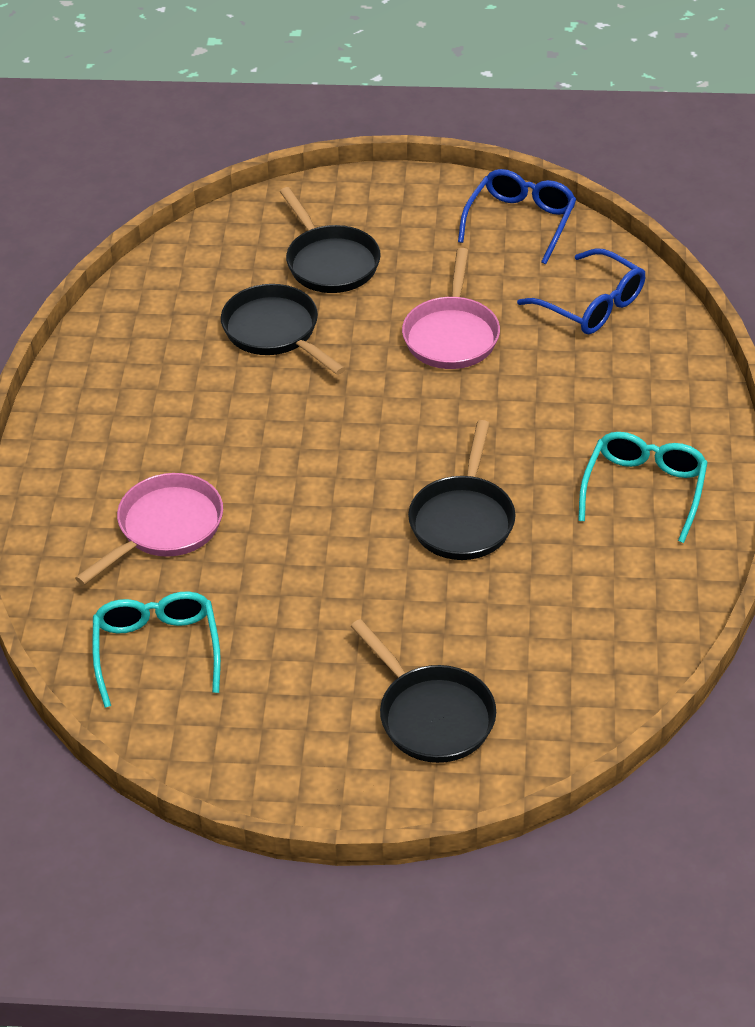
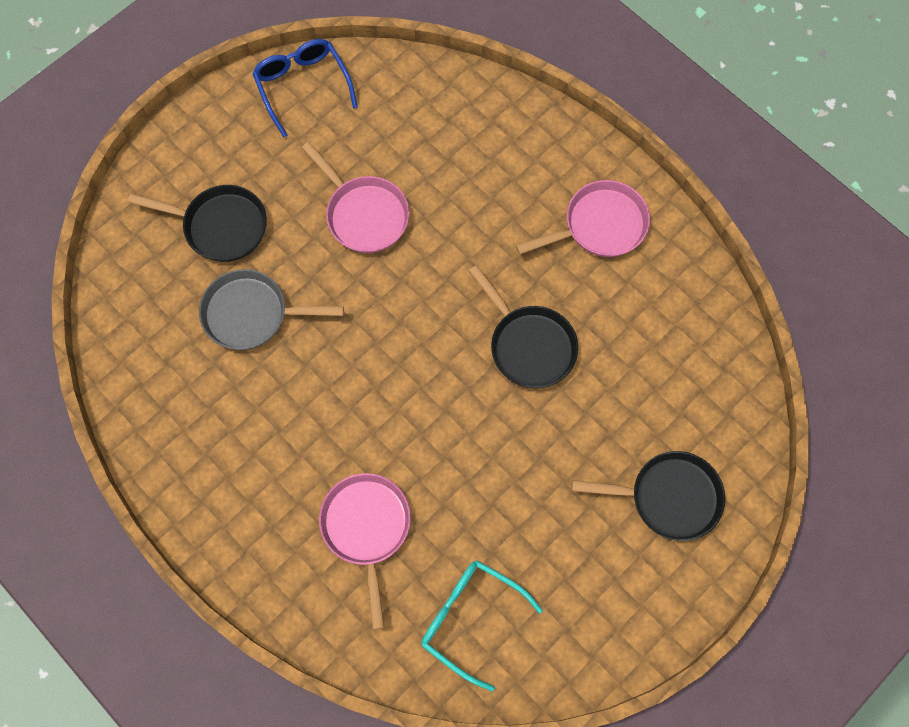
camera: 50 degrees left, 25 degrees up
(275, 331) = (252, 314): black pan -> grey pan
(592, 305) = (419, 115): blue glasses -> none
(644, 489) = (600, 226): turquoise glasses -> pink pan

